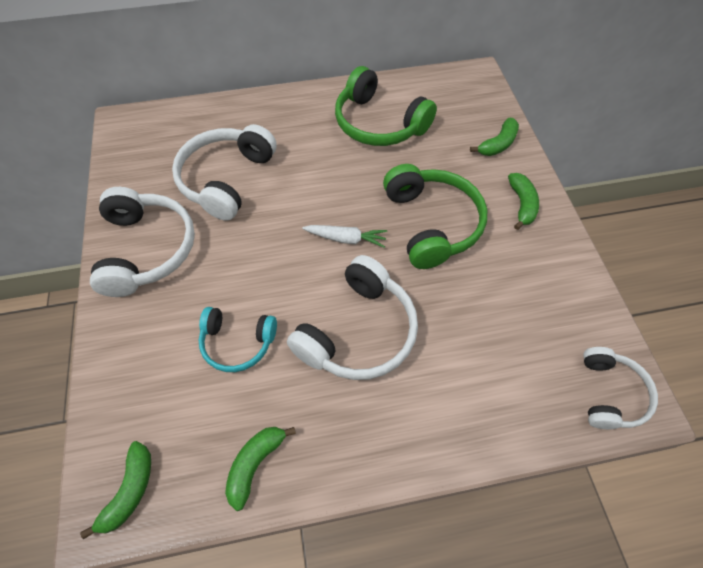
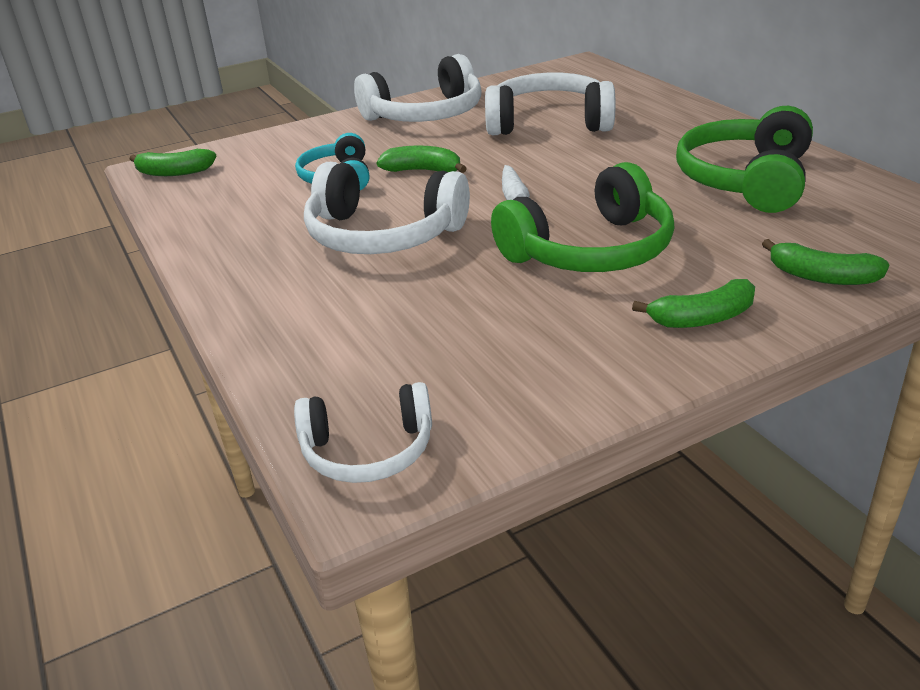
camera: 75 degrees right, 25 degrees down
(255, 464) = (206, 216): green banana -> green banana (422, 170)

